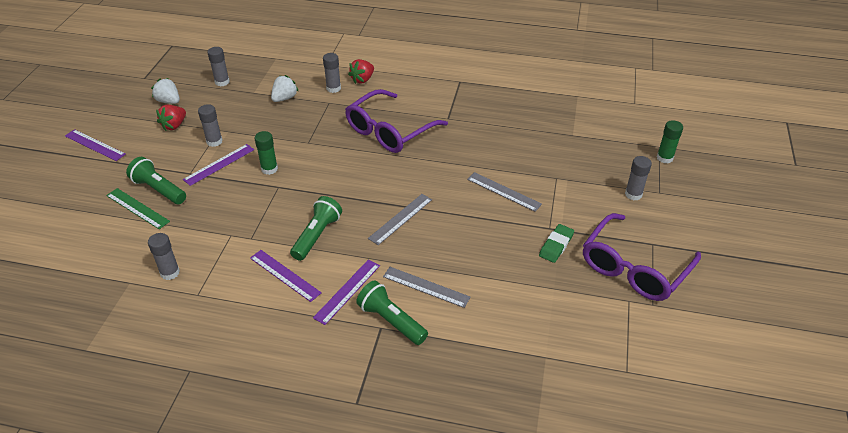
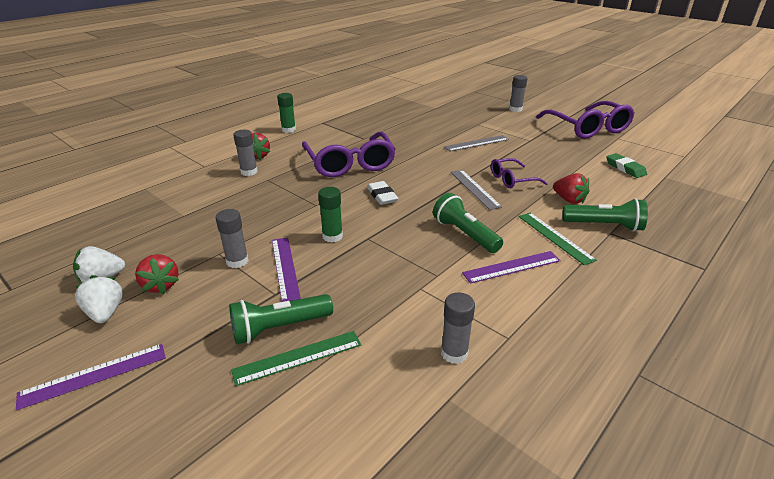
camera: 60 degrees left, 10 degrees down
(222, 82) = (130, 230): grey glue stick -> none
(284, 98) = (224, 200): white strawberry -> white strawberry (105, 313)
(347, 170) = (382, 196): none -> white eraser
(347, 291) = (555, 237): purple ruler -> green ruler
(391, 321) = (604, 225): green flashlight -> green flashlight turned 150 degrees counterclockwise
(426, 287) = (569, 200): grey ruler -> red strawberry
(439, 238) = (512, 179): none -> purple glasses
(556, 245) = (550, 143): green eraser -> green eraser (625, 168)
(664, 158) = (487, 93): green glue stick -> green glue stick (288, 130)

